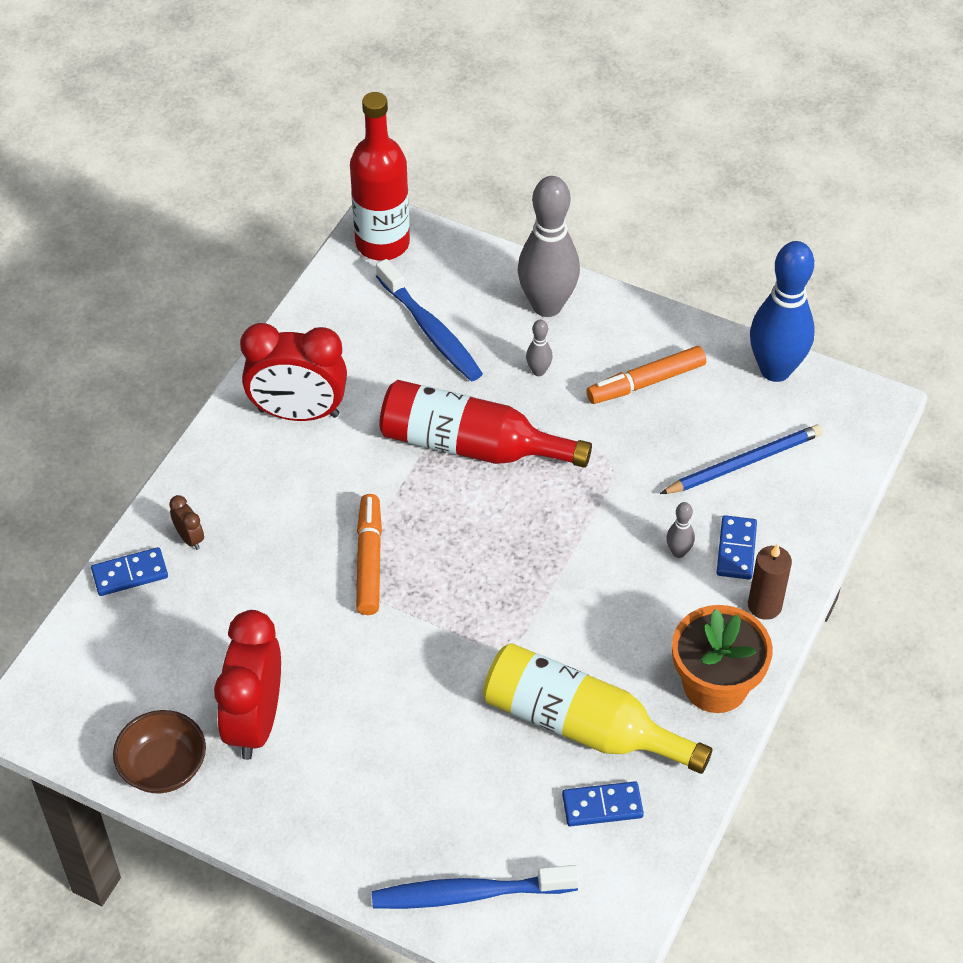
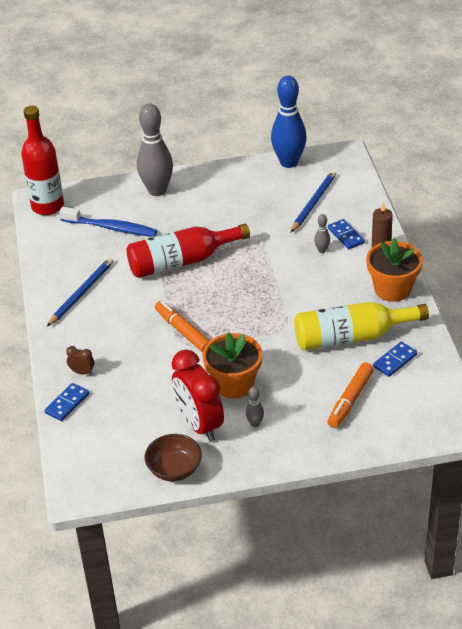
camera: 35 degrees left, 10 degrees down
(298, 413) = (81, 293): red clock -> blue pencil
(355, 690) = (234, 384): none -> orange flower pot
(469, 894) = (374, 428): blue toothbrush -> none
(538, 371) = (181, 217): grey bowling pin -> grey bowling pin (255, 424)
(646, 382) = (236, 196): orange marker -> orange marker (350, 400)

